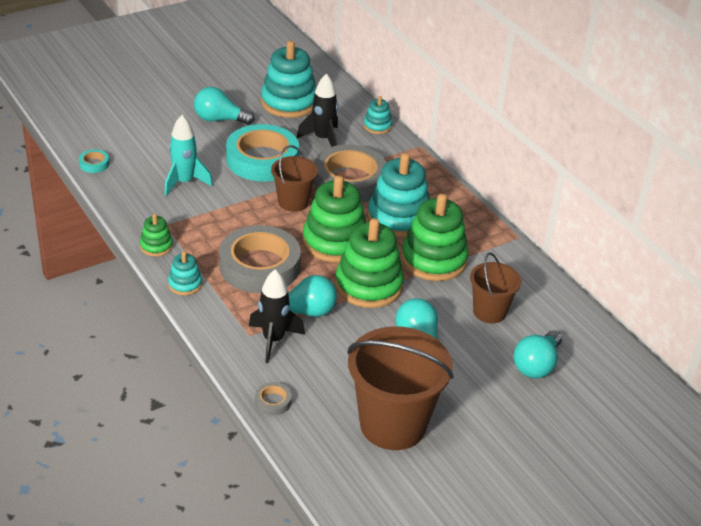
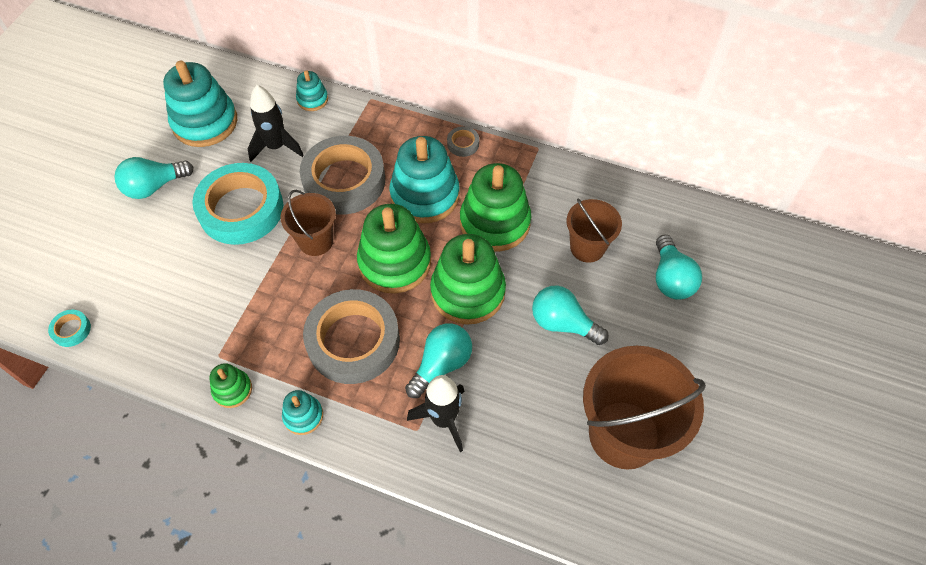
camera: 35 degrees left, 20 degrees up
(184, 182) = (189, 289): turquoise rocket -> none
(273, 401) = (506, 492): grey tape -> grey tape (463, 144)

